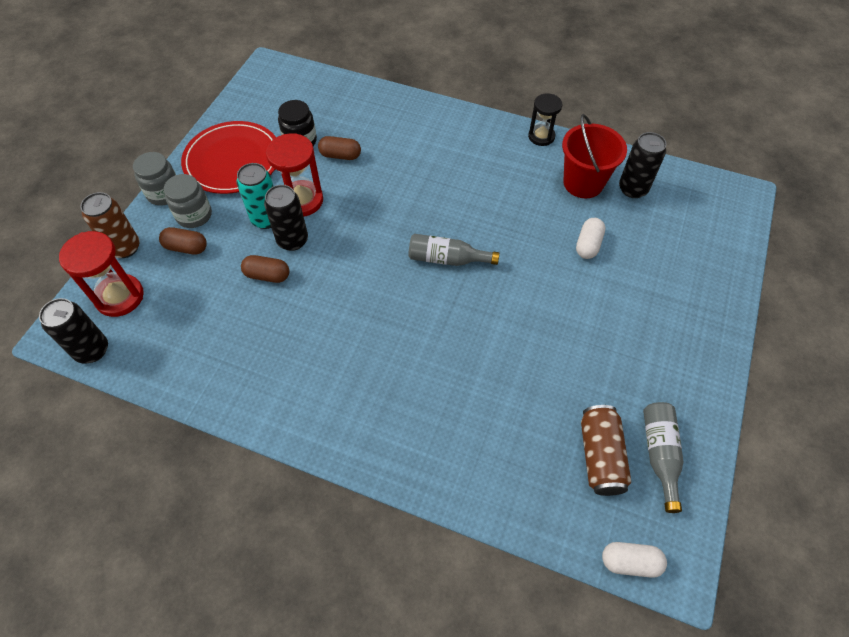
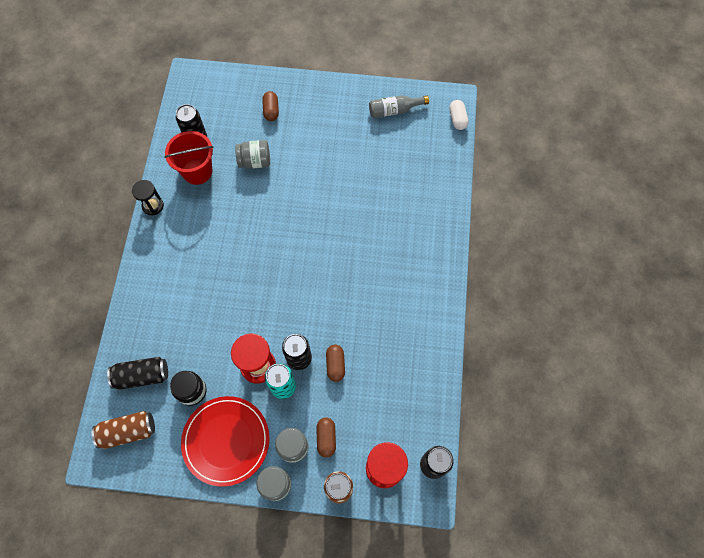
camera: 105 degrees left, 10 degrees up
(335, 105) = (142, 376): none -> black can
(340, 155) = (202, 352): brown capsule -> brown capsule (271, 110)
(447, 259) = (289, 246): grey bottle -> none
(588, 245) = (255, 161): white capsule -> grey jar
(600, 456) = (405, 138): brown can -> brown can (128, 431)

